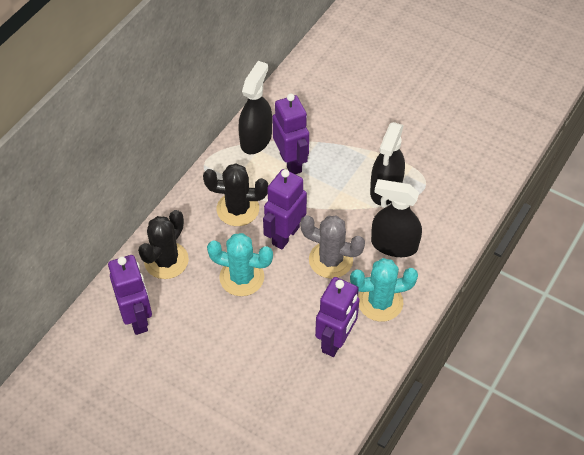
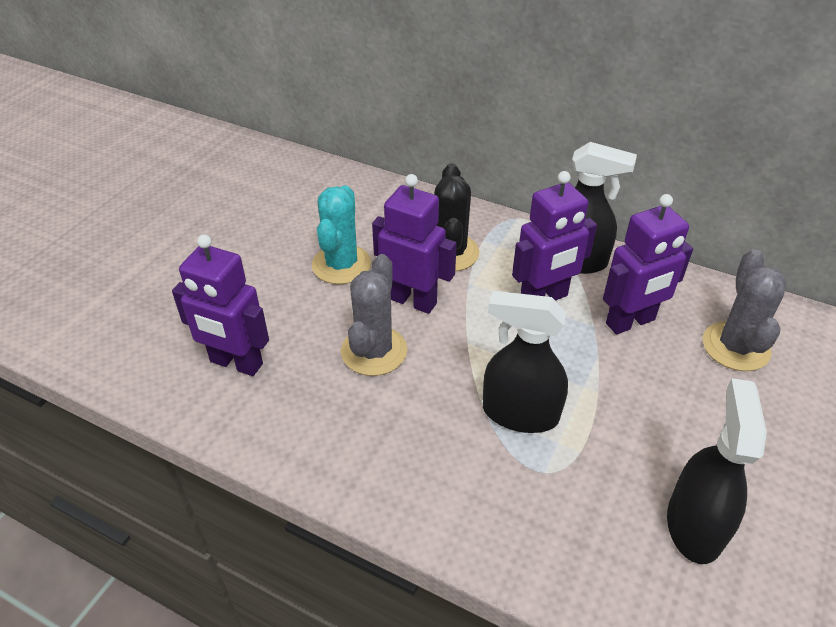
camera: 85 degrees right, 10 degrees down
(137, 318) = (284, 189): purple robot -> purple robot (630, 322)
(166, 260) = (364, 202): black cactus -> none
(341, 80) = (735, 347): none -> grey cactus
(380, 302) = (299, 413): turquoise cactus -> none
(394, 245) = (408, 428): black spray bottle -> black spray bottle (694, 525)

